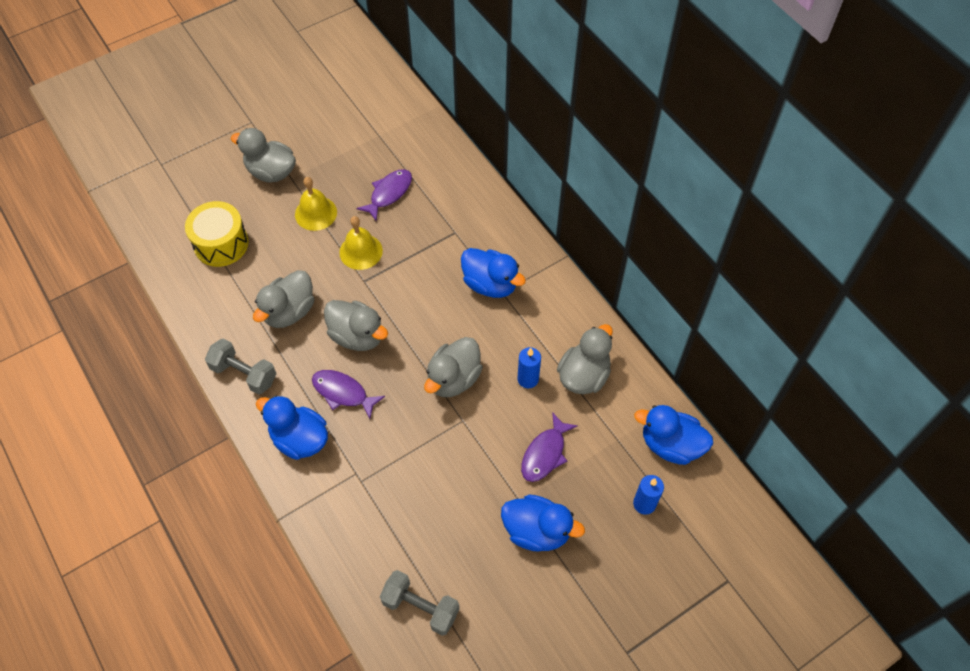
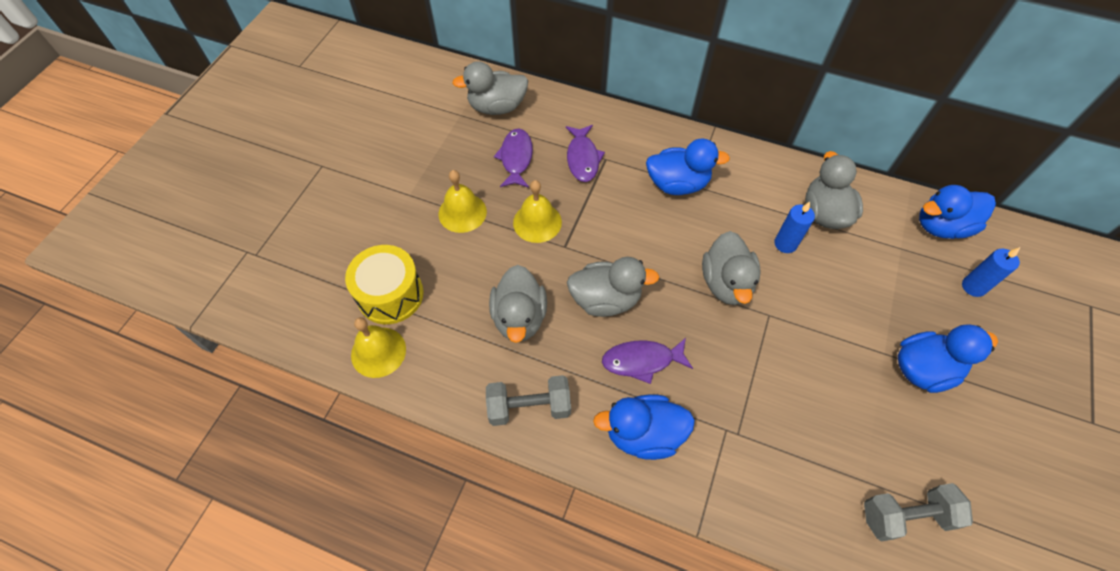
camera: 35 degrees left, 0 degrees up
(183, 278) = (378, 352): none -> yellow bell
(271, 172) = (383, 199): grey duck -> grey duck (497, 107)
(545, 454) = (861, 298): purple fish -> purple fish (583, 158)

